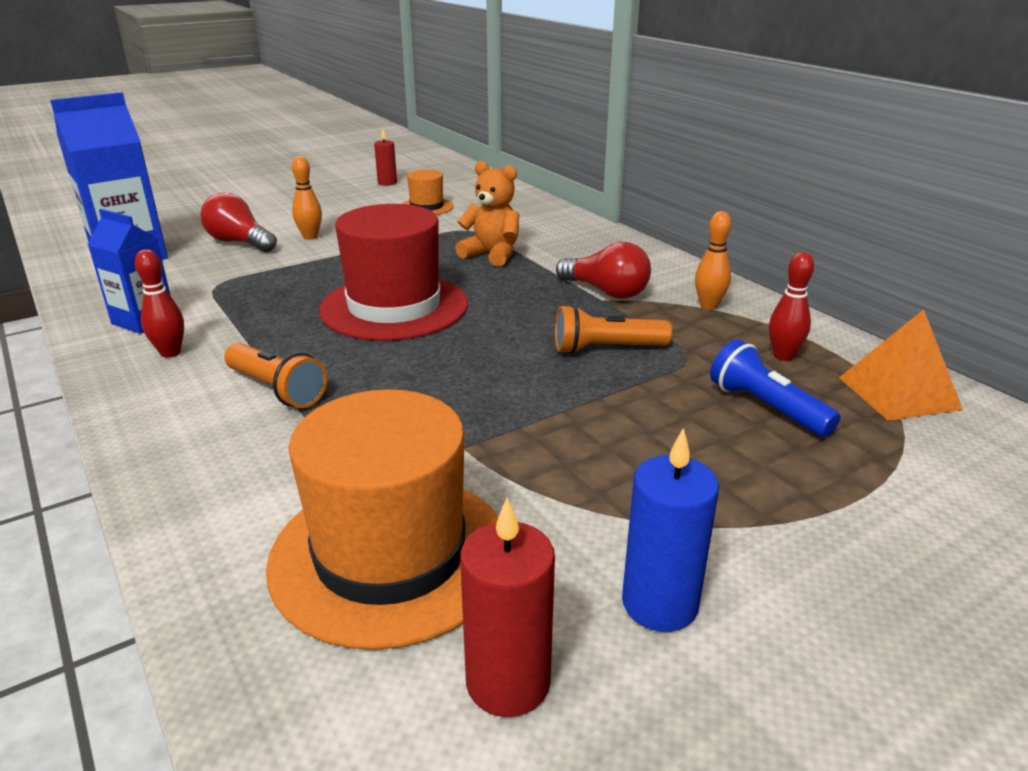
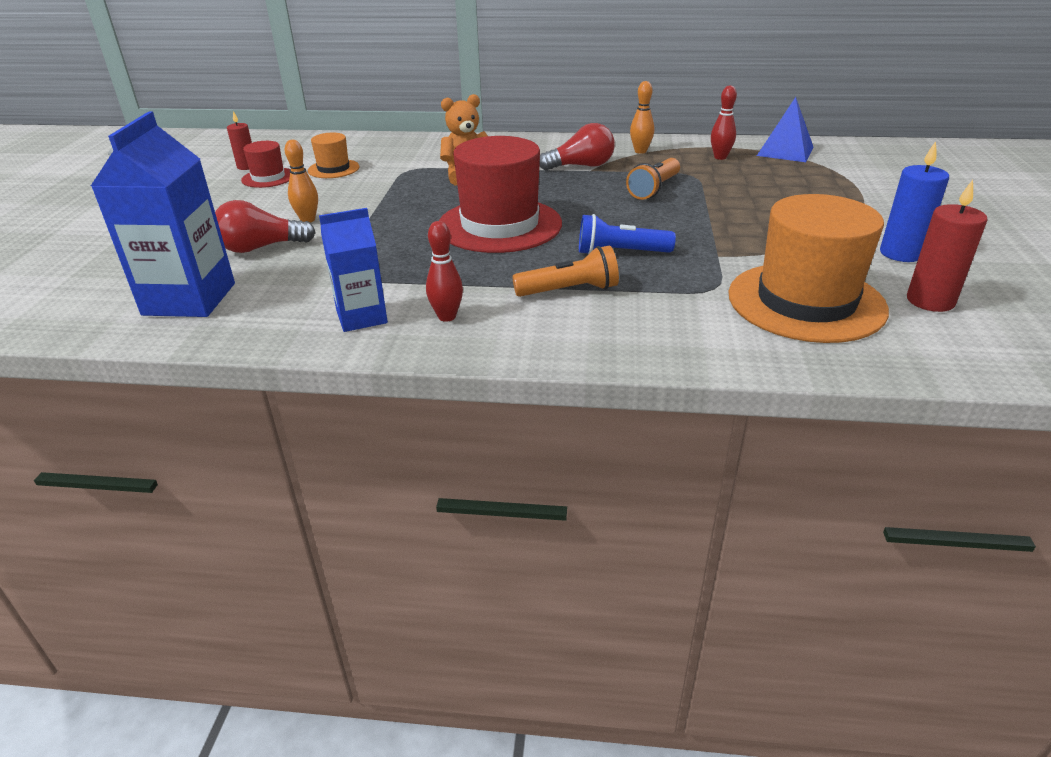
camera: 50 degrees left, 5 degrees up
(375, 196) = (268, 178): none -> red hat
(766, 407) = (765, 178): blue flashlight -> blue flashlight (620, 253)
(899, 393) = (785, 151): orange pyramid -> blue pyramid

